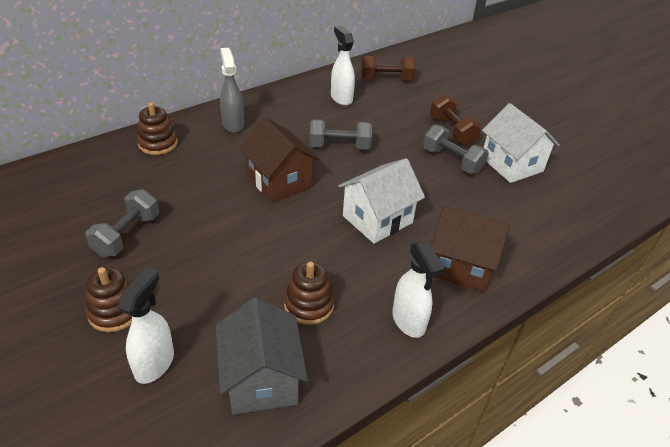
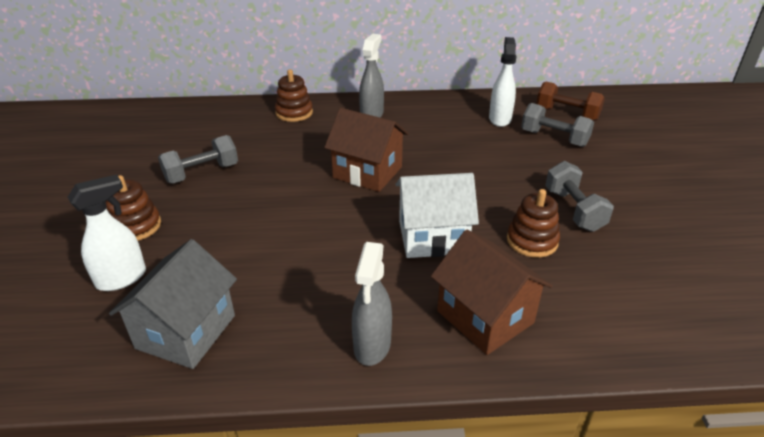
camera: 35 degrees right, 5 degrees down
(279, 181) = (367, 172): brown house -> brown house turned 60 degrees counterclockwise
(309, 305) = (290, 287): brown stacking toy -> brown stacking toy (532, 241)
(339, 146) = (456, 160): grey dumbbell -> grey dumbbell (554, 138)
(409, 321) = (372, 346): white spray bottle -> grey spray bottle
(452, 131) = (601, 181): brown dumbbell -> none
(511, 164) = (651, 237): white house -> none

